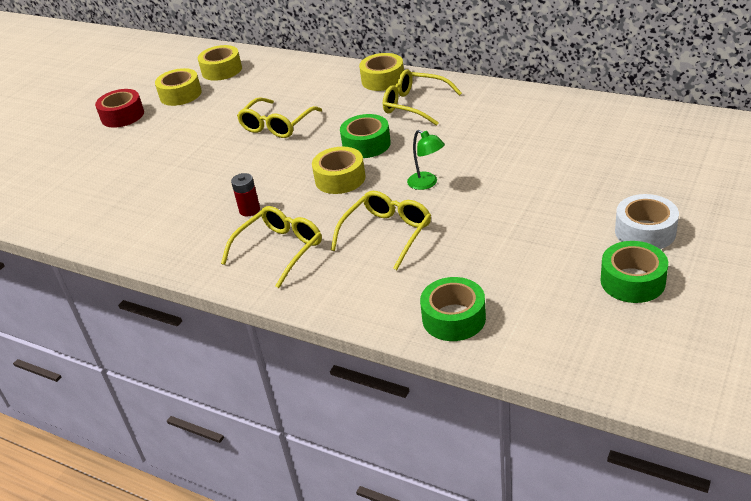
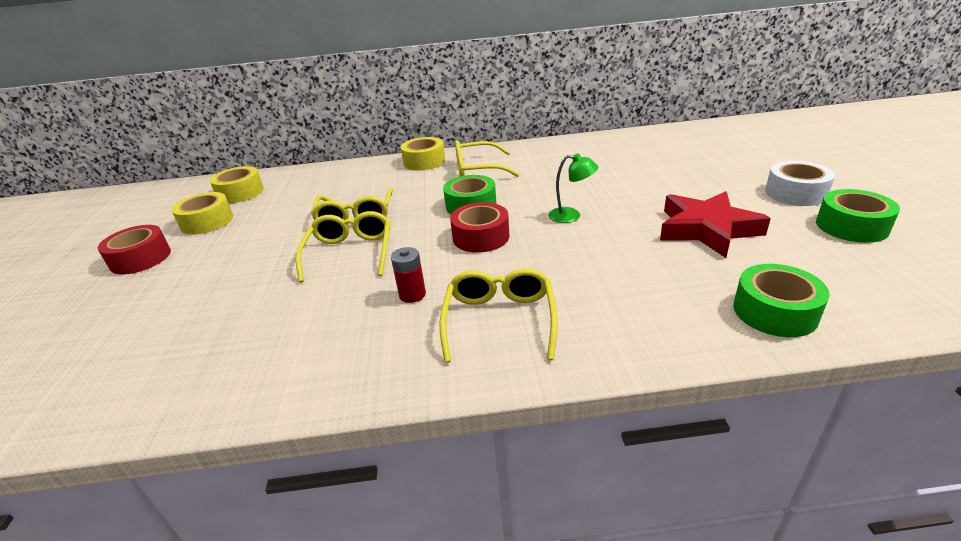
camera: 35 degrees left, 5 degrees down
(340, 179) = (481, 237): yellow tape -> red tape
(387, 234) = (594, 265): yellow glasses -> yellow glasses (350, 253)
(510, 237) = (706, 229): none -> red star

